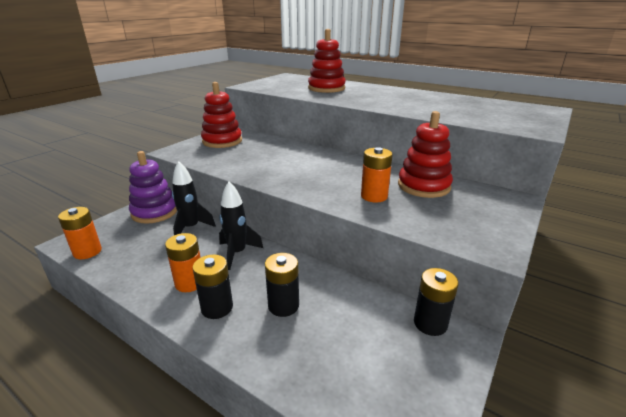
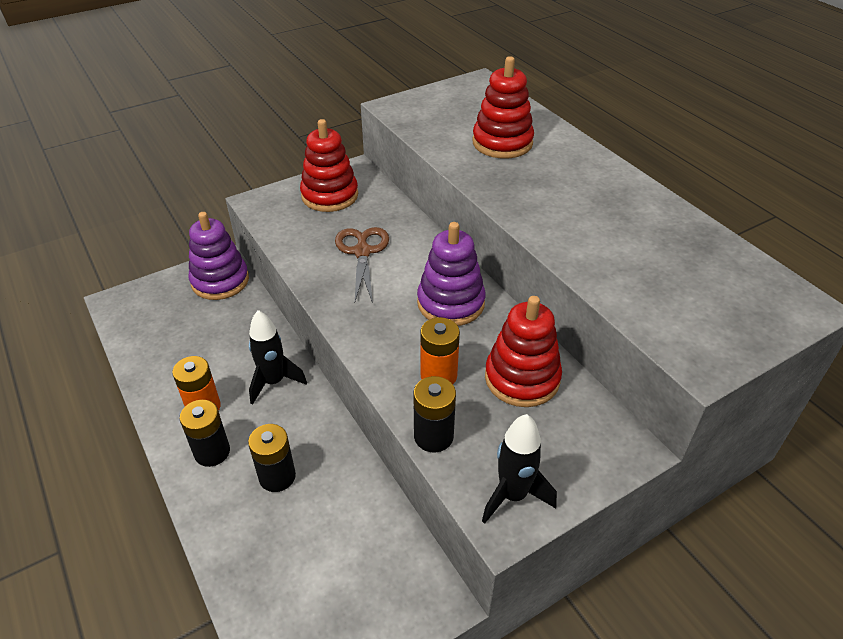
camera: 25 degrees right, 15 degrees up
(87, 252) = (128, 323): orange battery -> none
(191, 228) = (246, 322): black rocket -> black rocket (513, 495)
(267, 158) = (362, 252): none -> brown scissors
(346, 167) = (450, 303): none -> purple stacking toy
(430, 323) = (414, 566): black battery -> black battery (433, 436)

